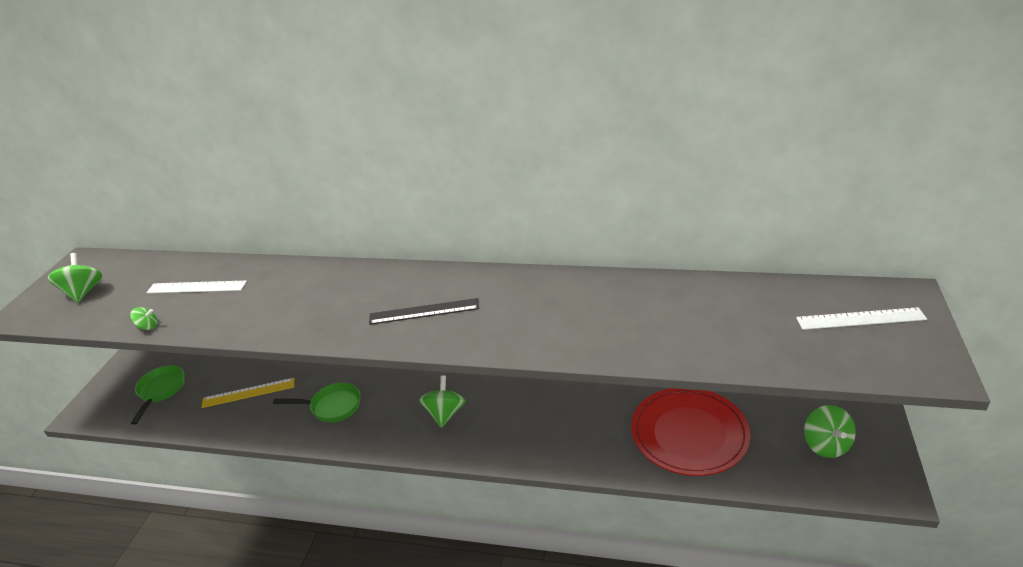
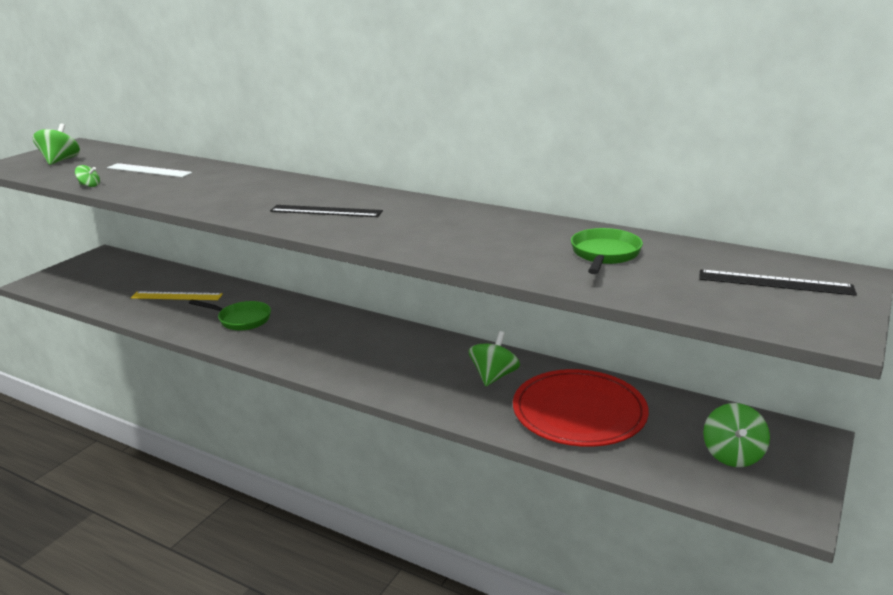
camera: 15 degrees right, 10 degrees down
(161, 391) = (106, 280): green pan -> green pan (604, 255)
(445, 413) = (340, 345): green spinning top -> green spinning top (493, 376)
(860, 319) = (775, 282): white ruler -> black ruler

